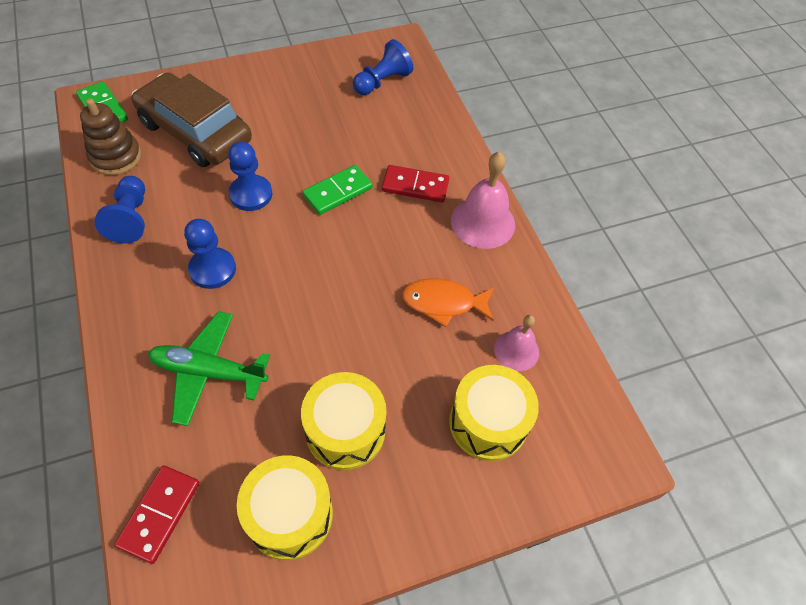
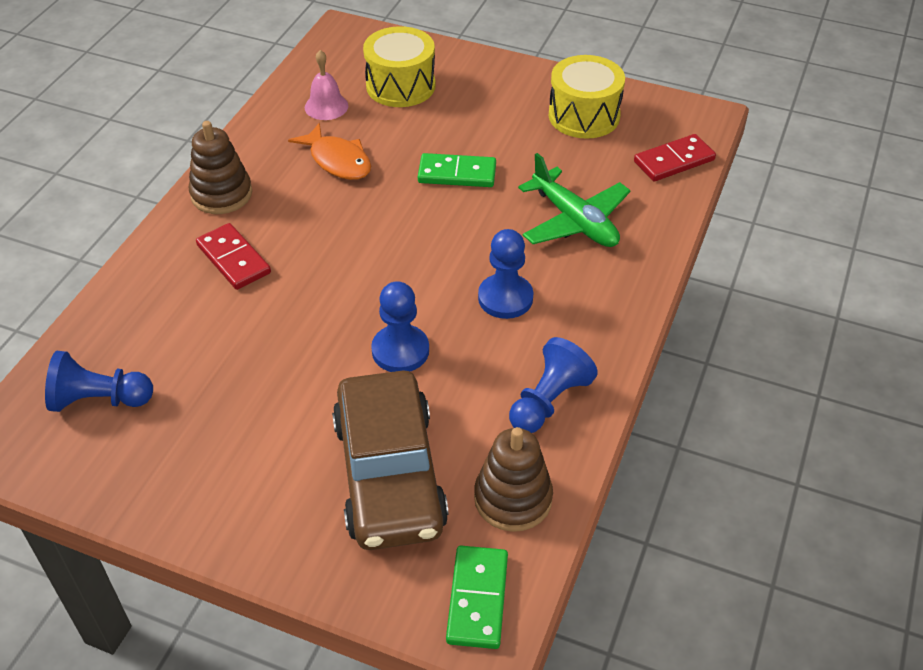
camera: 135 degrees left, 10 degrees down
(338, 192) = (312, 299): green domino -> green domino (457, 173)
(345, 430) = (503, 133): yellow drum -> none
(483, 222) = (221, 194): pink bell -> brown stacking toy

